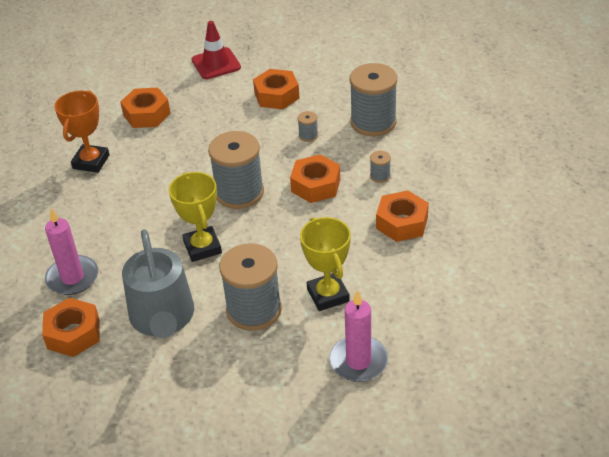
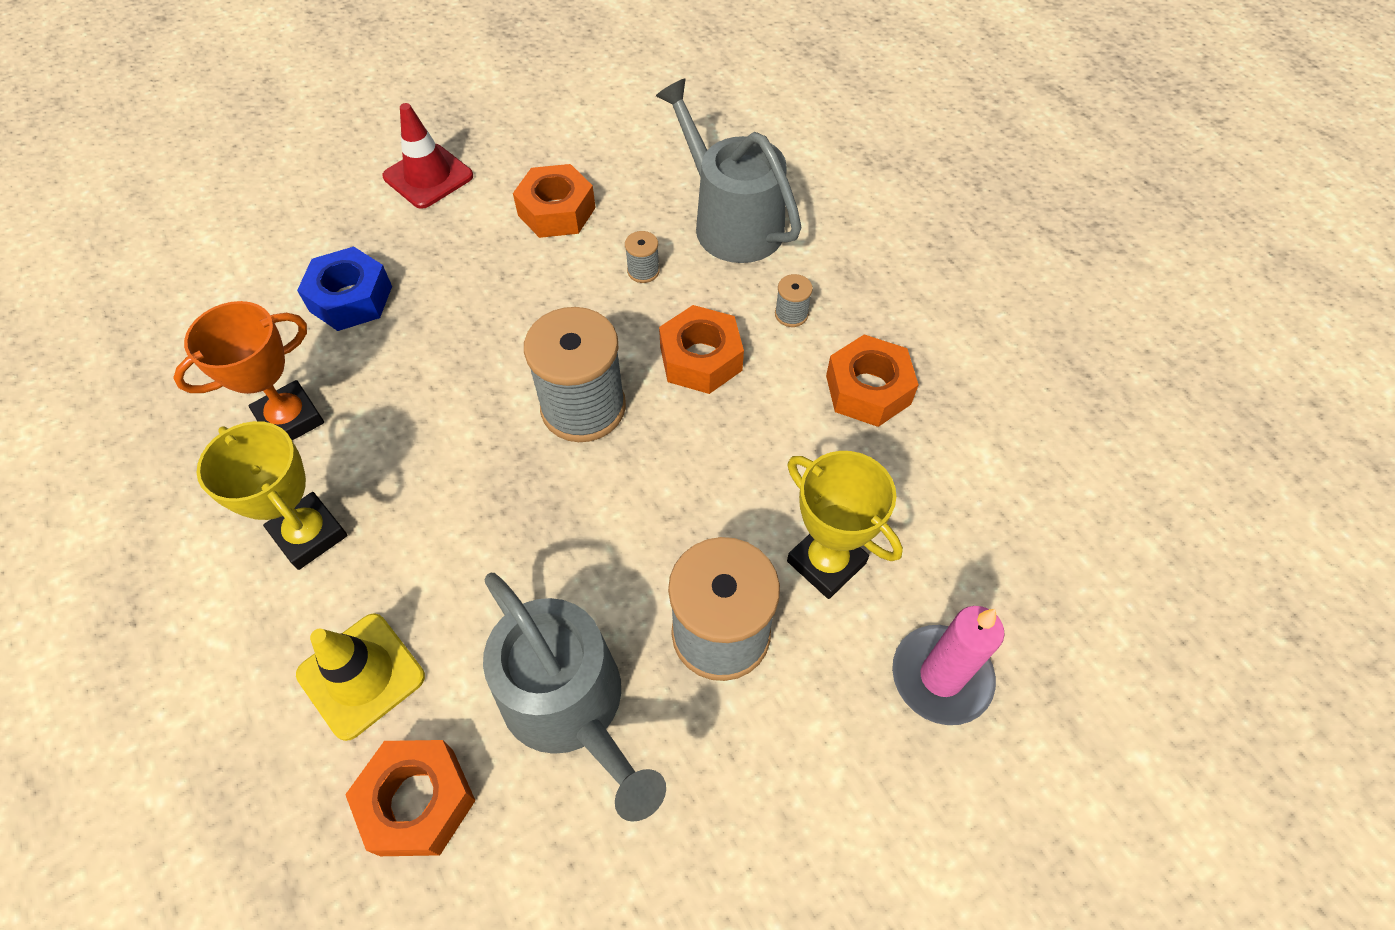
camera: 25 degrees left, 15 degrees up
(72, 277) = (361, 675): pink candle -> yellow traffic cone
(91, 162) = (290, 419): orange trophy -> orange trophy turned 60 degrees clockwise
(146, 114) = (351, 299): orange nut -> blue nut
(202, 247) = (572, 534): yellow trophy -> yellow trophy (309, 534)
(373, 122) = (731, 222): grey spool -> grey watering can

